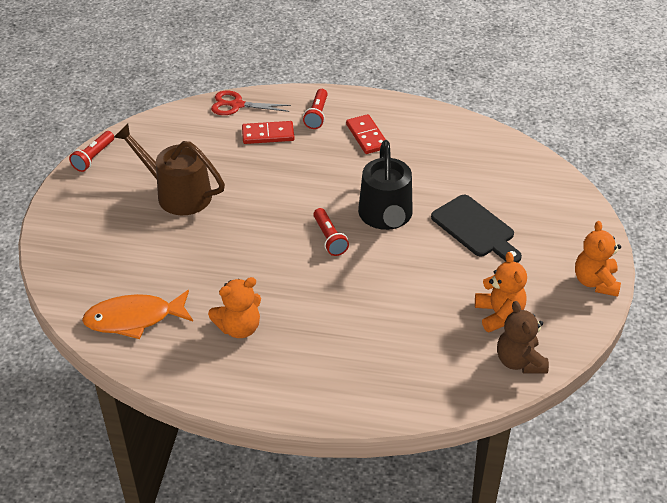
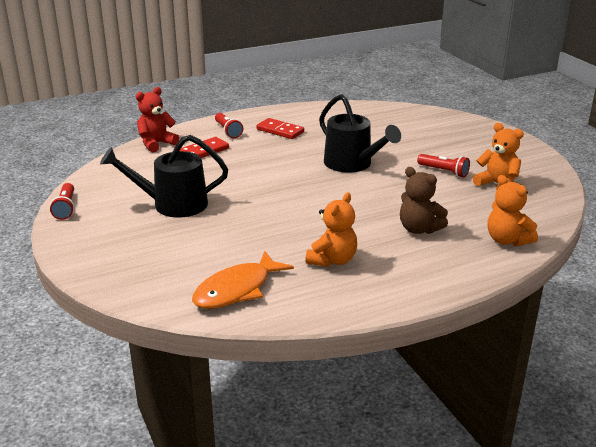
camera: 35 degrees left, 15 degrees down
(178, 193) = (173, 204): brown watering can -> black watering can
(237, 105) = (156, 144): red scissors -> red teddy bear
(329, 238) = (329, 188): red flashlight -> red flashlight (444, 171)
(475, 229) = (419, 150): black cutting board -> none
(519, 361) = (544, 201): brown teddy bear -> brown teddy bear (419, 229)
(595, 282) = (527, 150): orange teddy bear -> orange teddy bear (507, 240)

